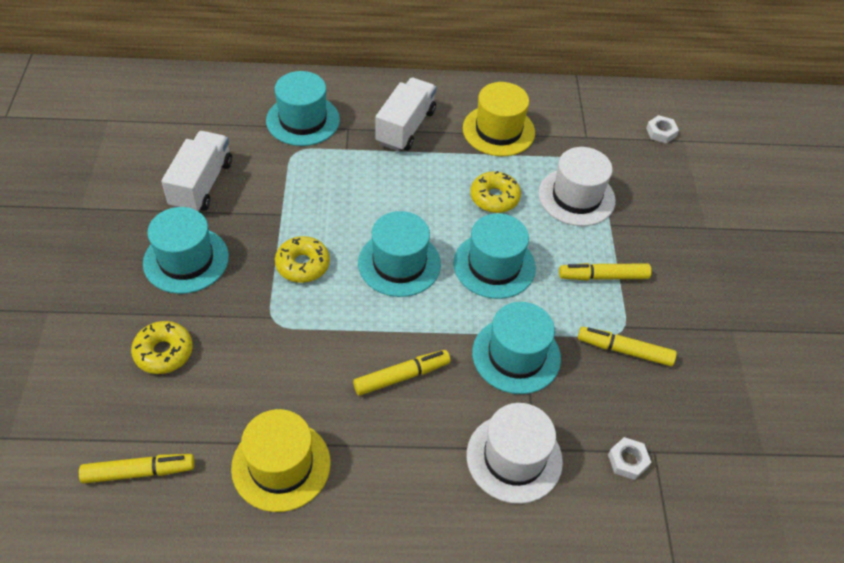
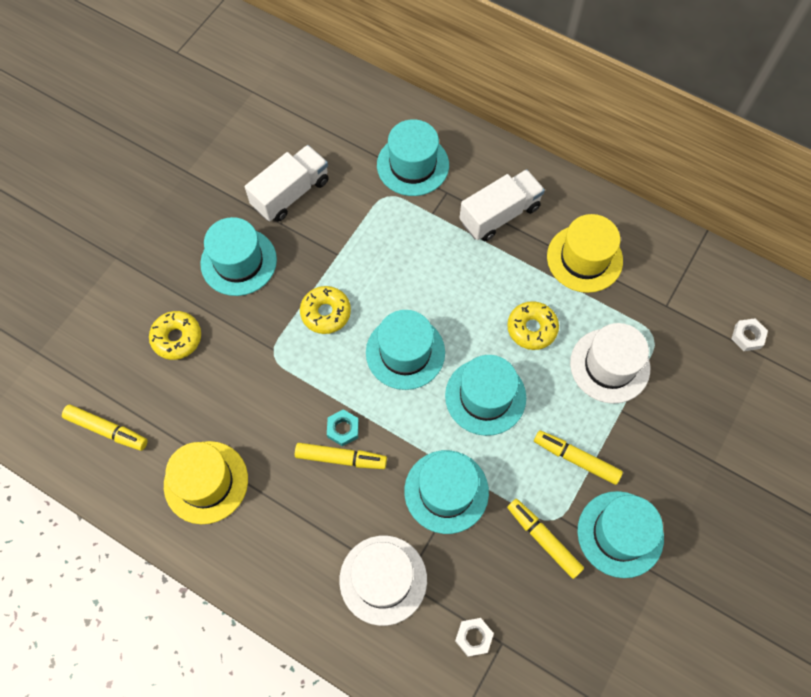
camera: 35 degrees right, 15 degrees up
(386, 351) = (343, 429): none -> turquoise nut
(680, 315) = (620, 534): none -> turquoise hat

